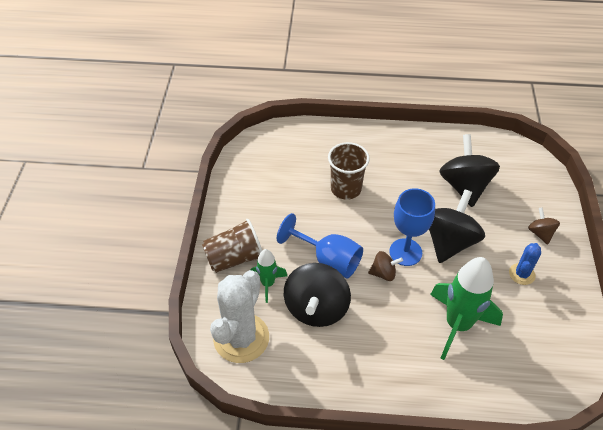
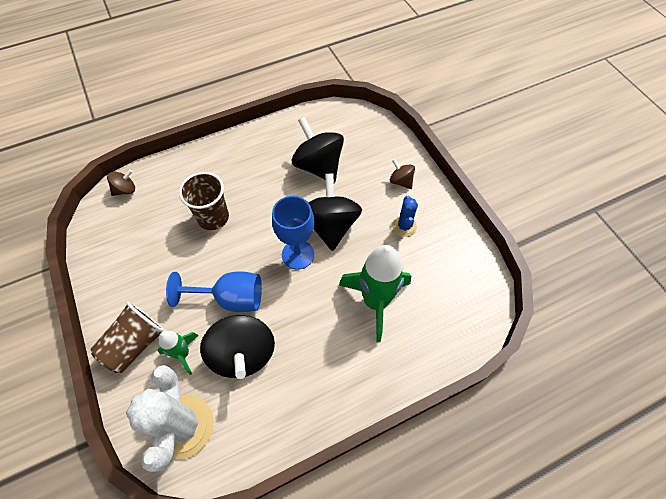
camera: 30 degrees left, 10 degrees up
(383, 273) = (288, 285): brown spinning top -> brown spinning top (125, 190)

